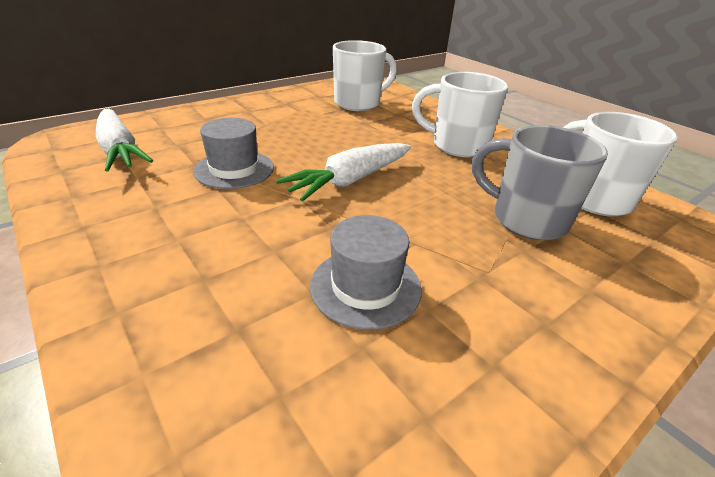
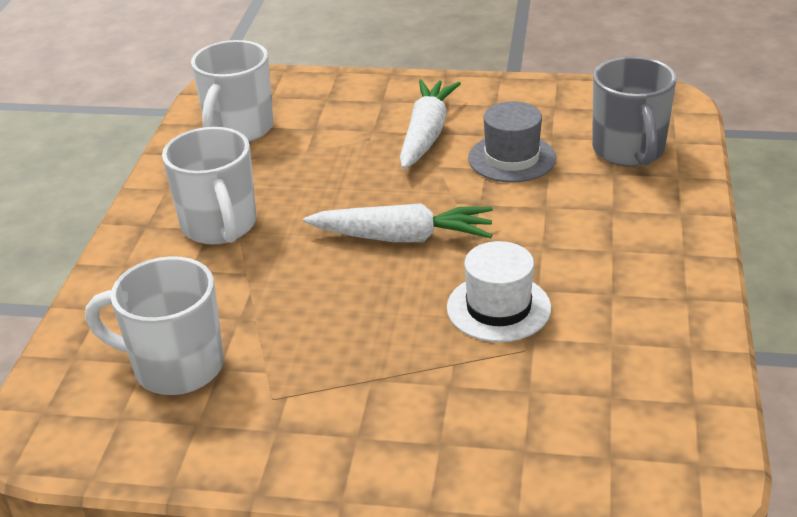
camera: 130 degrees left, 0 degrees up
(120, 150) = (609, 411): white carrot -> white carrot (426, 134)
(234, 169) = (498, 308): grey hat -> white hat
(526, 219) = (327, 142): grey mug -> grey mug (629, 152)

